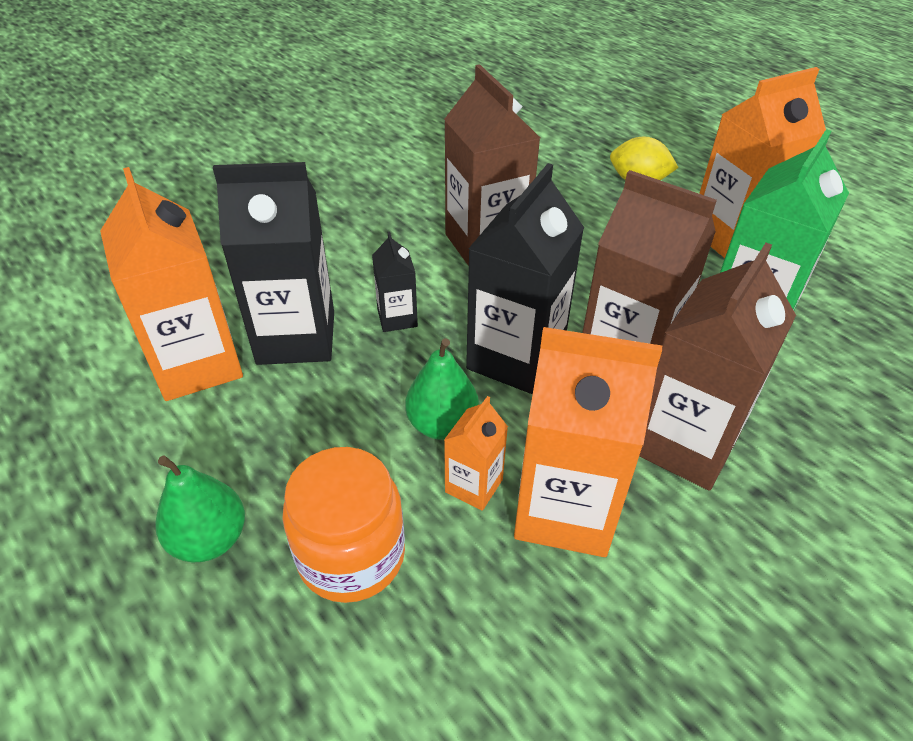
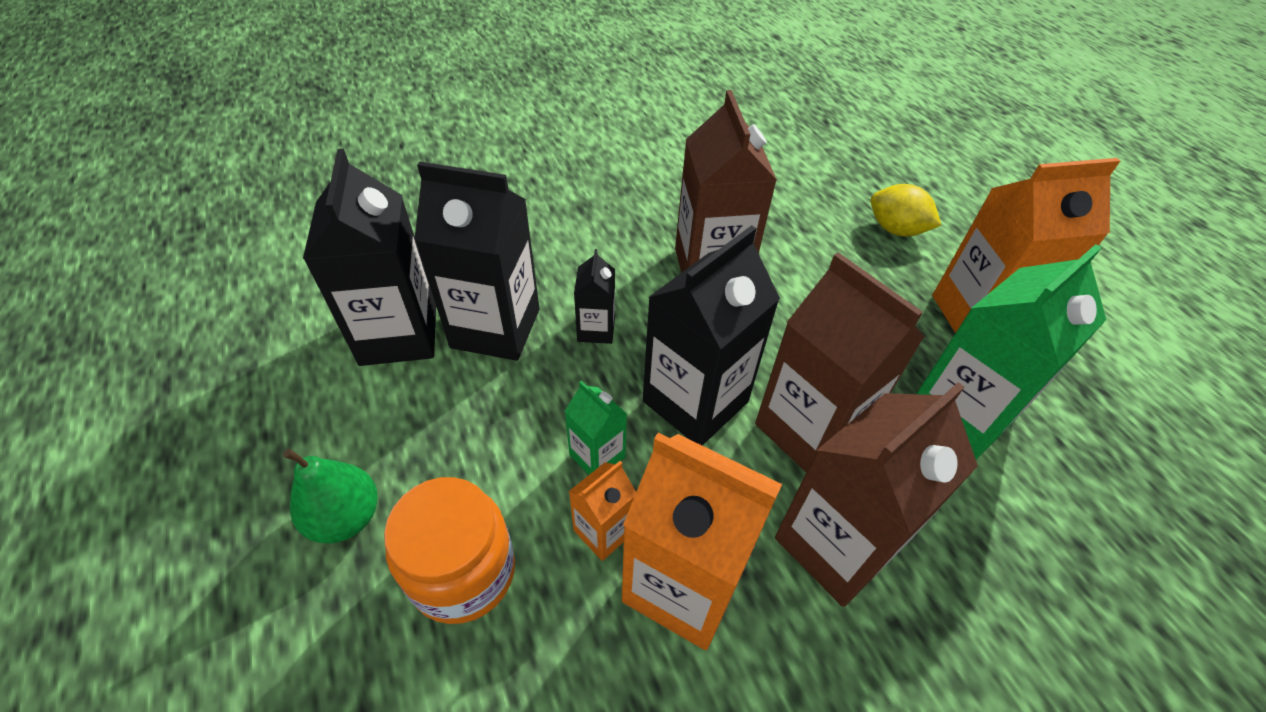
camera: 15 degrees right, 5 degrees up
(197, 364) = (399, 335): orange carton -> black carton
(442, 425) = (597, 456): green pear -> green carton

